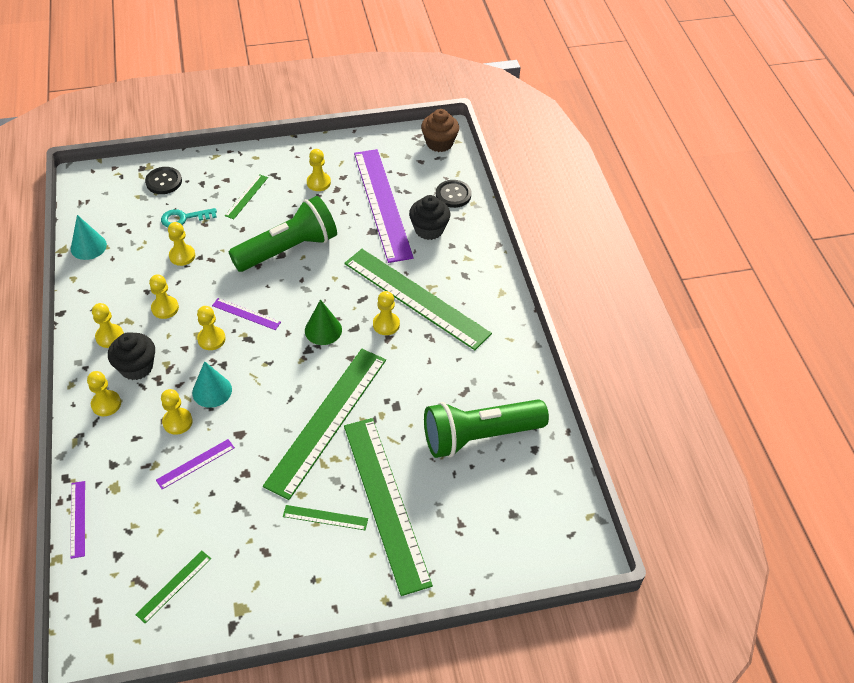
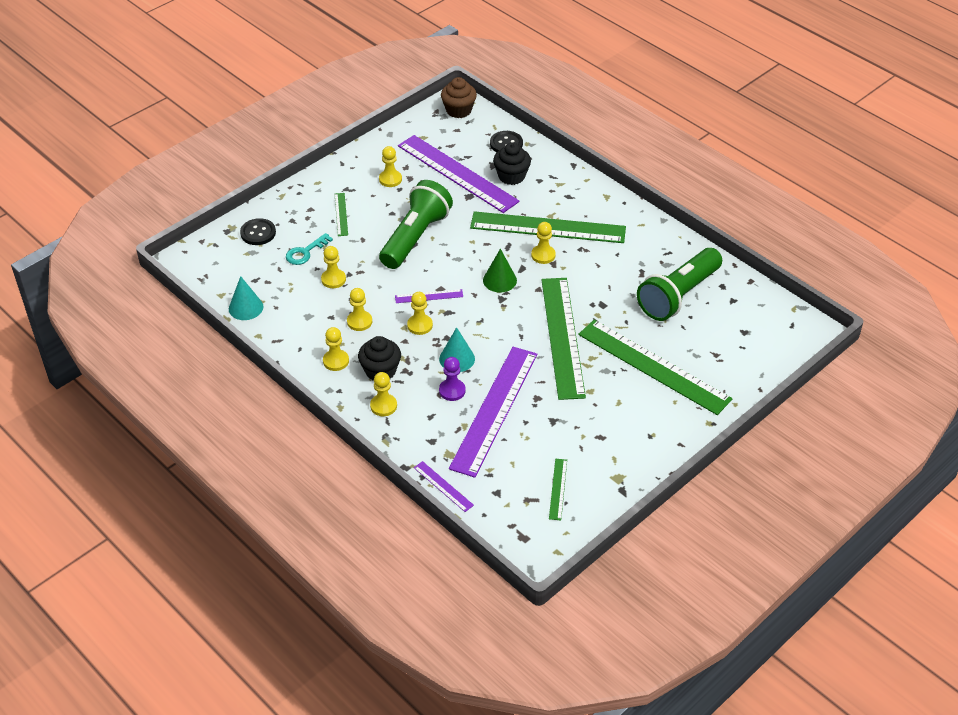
camera: 30 degrees left, 5 degrees down
(177, 422) = (452, 391): yellow pawn -> purple pawn
(195, 463) = (494, 410): purple ruler -> purple ruler, size x2.38
(325, 517) = (621, 396): green ruler -> none

